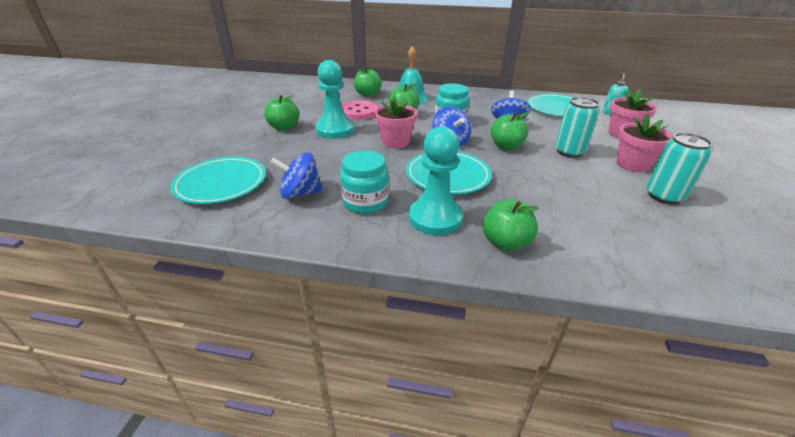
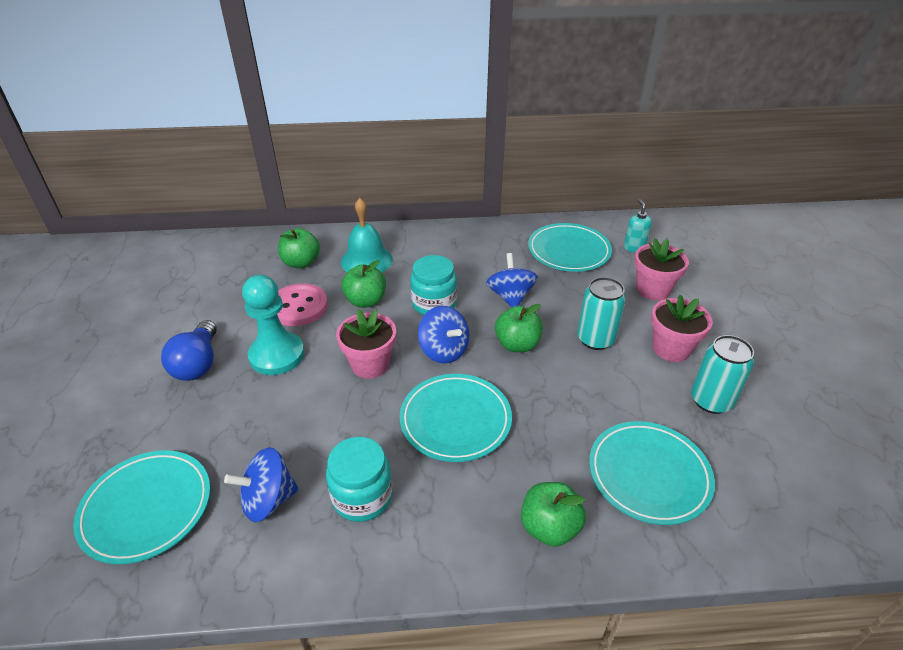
camera: 15 degrees left, 5 degrees up
(284, 127) = (198, 363): green apple -> blue light bulb
(435, 218) = (458, 505): turquoise pawn -> none
(599, 228) = (648, 474): none -> turquoise plate

